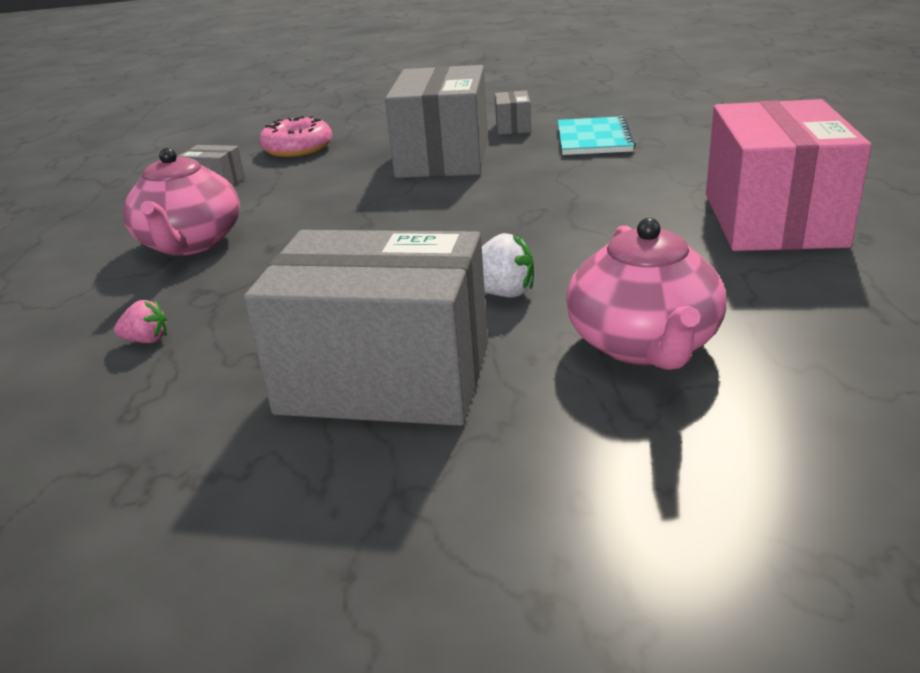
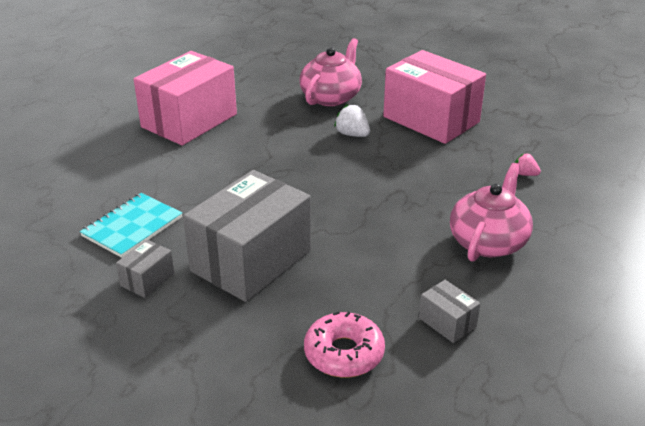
camera: 150 degrees left, 5 degrees up
(385, 378) = (431, 119): grey box -> pink box

